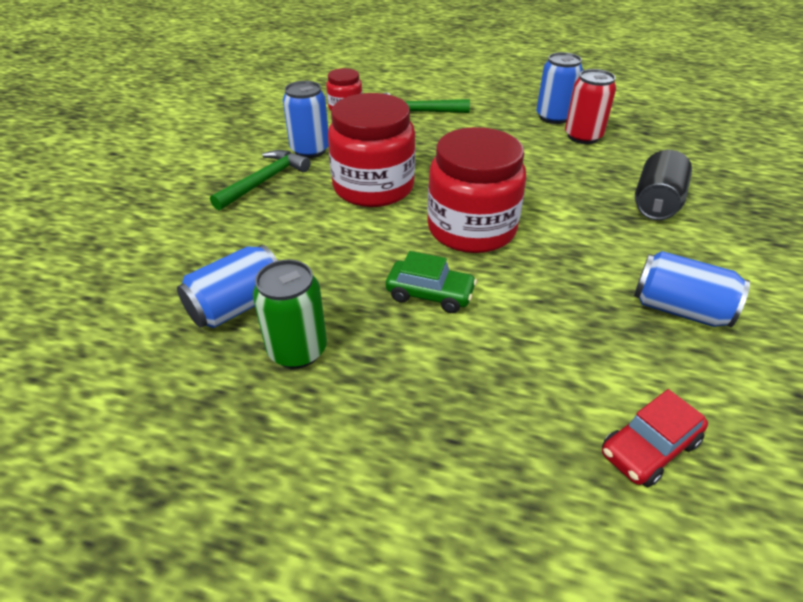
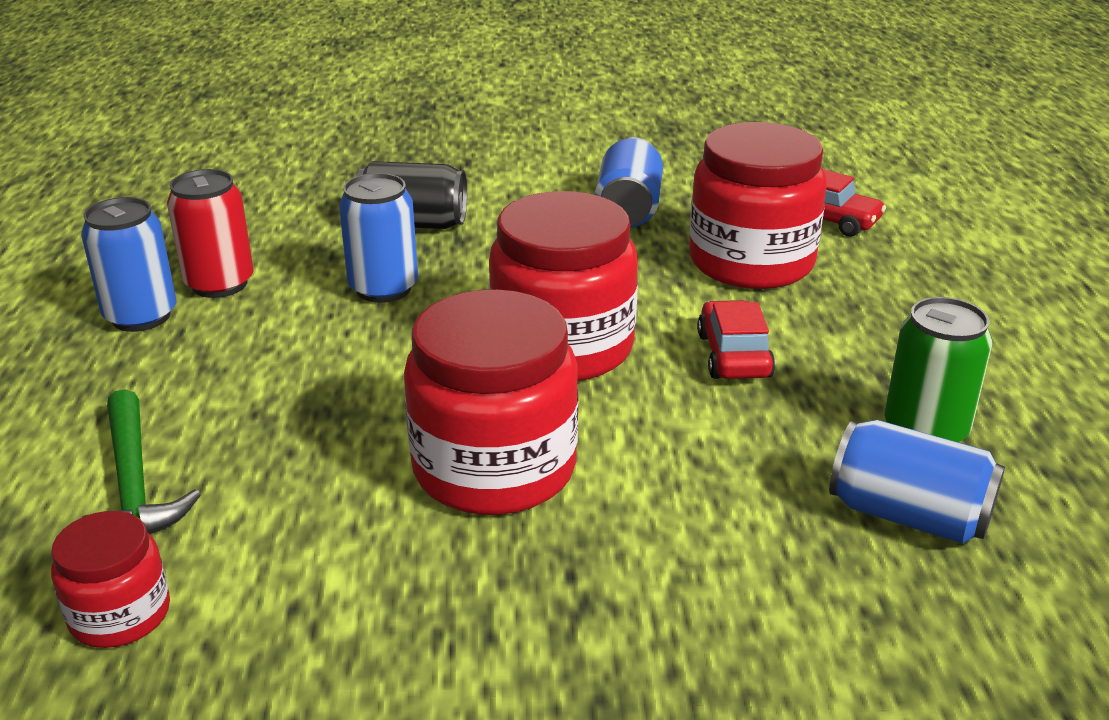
camera: 110 degrees left, 10 degrees down
(264, 181) = (549, 630): green hammer -> none
(310, 150) = (378, 604): blue can -> blue can (383, 288)
(430, 294) = (733, 355): green car -> red car
(565, 352) = (751, 262): none -> red jar

